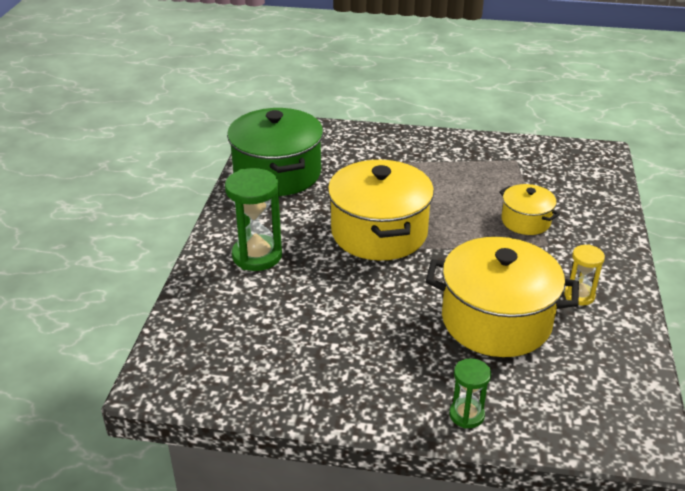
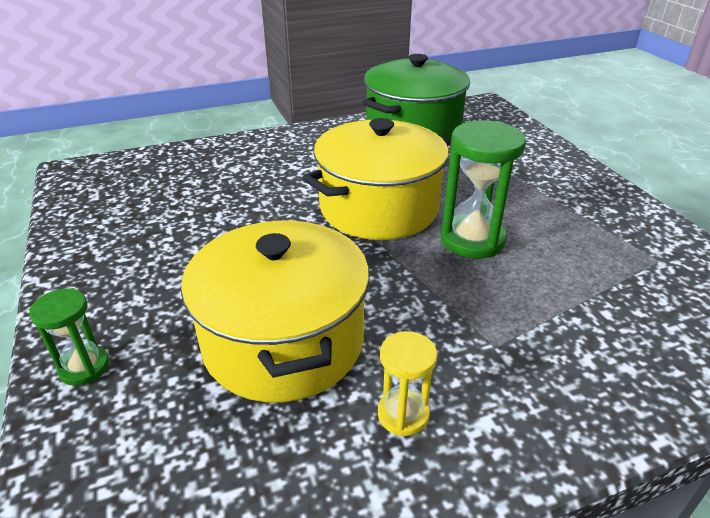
camera: 60 degrees right, 0 degrees up
(257, 256) = (277, 159): green hourglass -> green hourglass (472, 240)
(525, 221) = (527, 308): yellow pot -> none

